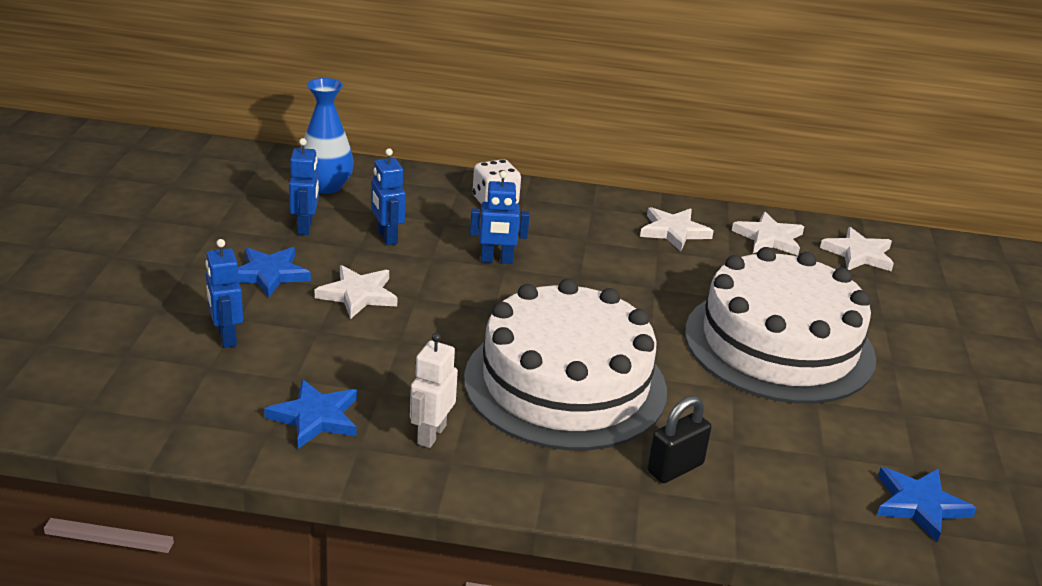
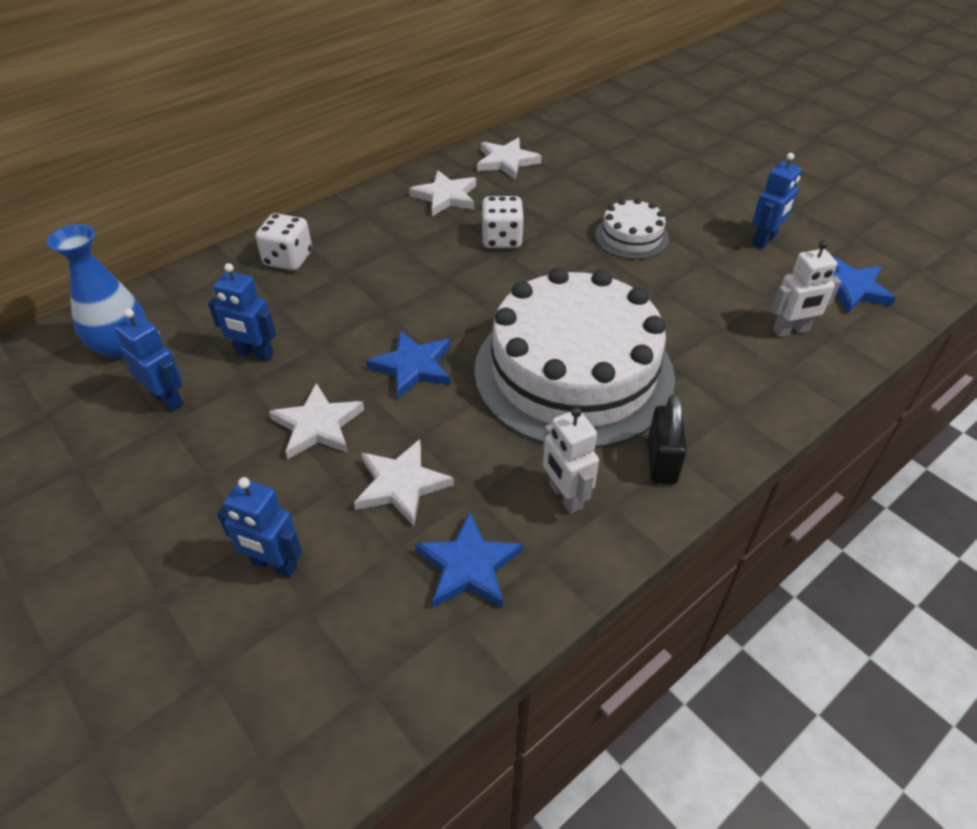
camera: 45 degrees left, 15 degrees up
(269, 274) = (210, 471): blue star -> blue star (413, 367)
(496, 260) = (370, 309): blue robot -> blue robot (764, 240)
(666, 281) = (502, 239): none -> white dice
(675, 468) = (725, 377): black padlock -> black padlock (661, 462)
(779, 344) = (631, 237): white cake -> white cake, size x0.44
(795, 486) = (791, 331): none -> white robot
(858, 254) = (568, 139): white star -> white star (401, 485)

